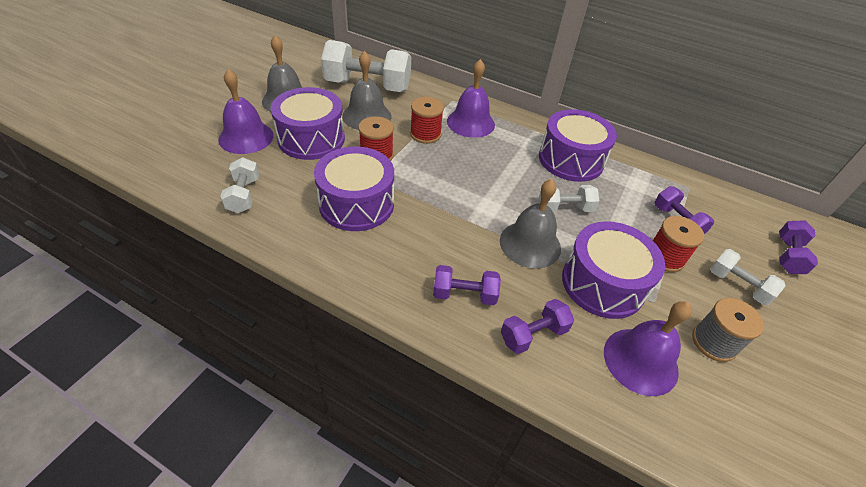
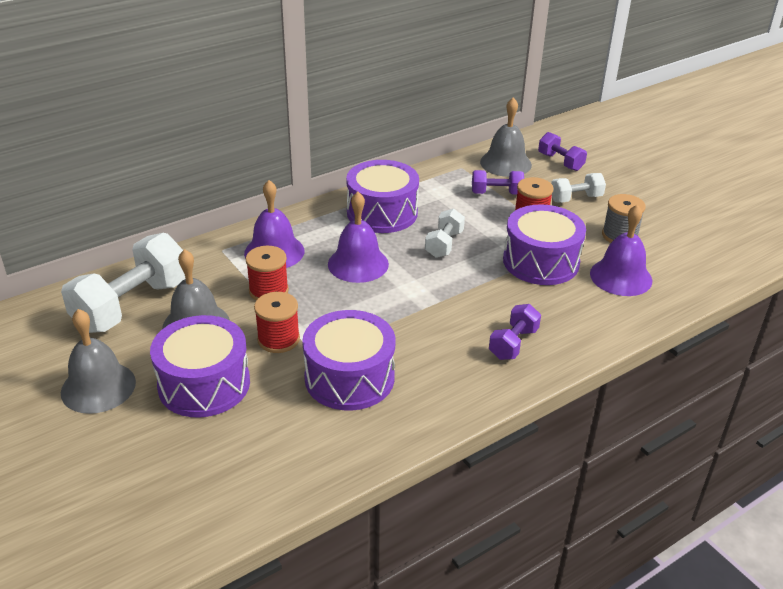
camera: 60 degrees left, 10 degrees down
(243, 195) = (272, 469): white dumbbell -> none
(246, 137) = (152, 444): purple bell -> purple bell (358, 264)
(530, 244) = (475, 282): grey bell -> grey bell (505, 163)
(533, 335) = (574, 320): purple dumbbell -> none

